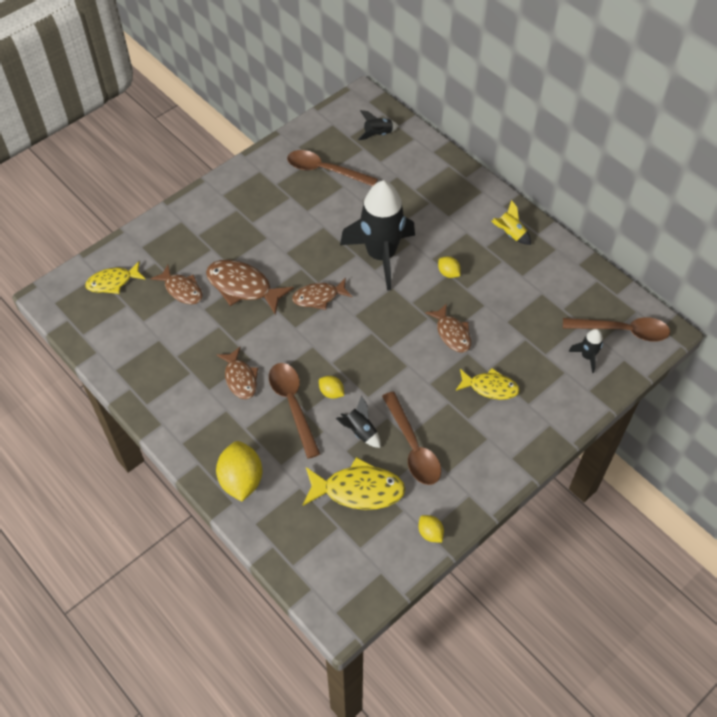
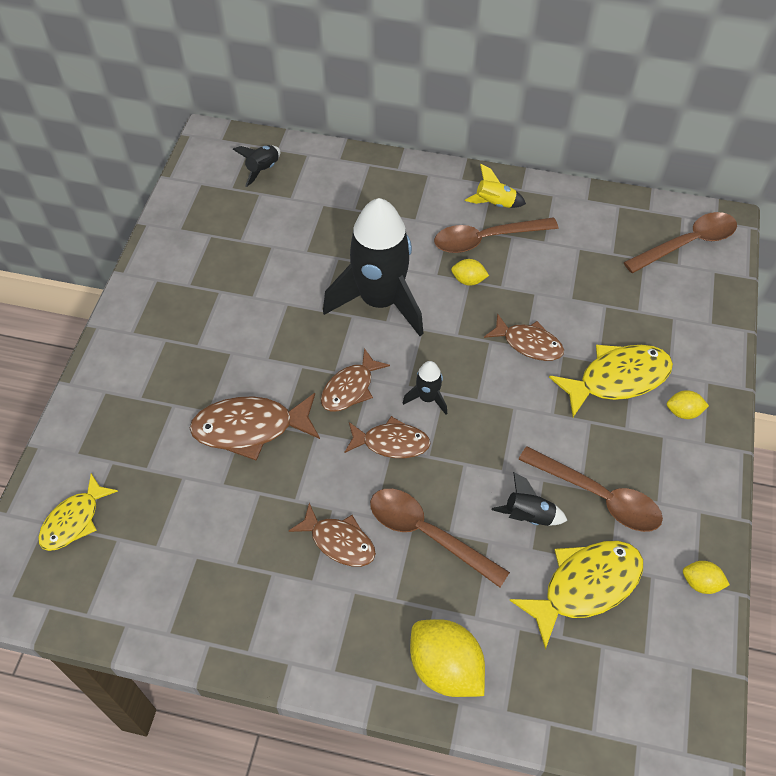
camera: 35 degrees left, 0 degrees up
(182, 290) = (175, 476): brown fish -> brown fish (391, 443)
(325, 170) = (235, 240): brown spoon -> brown spoon (485, 239)
(331, 392) = (458, 491): yellow lemon -> yellow lemon (683, 412)
(490, 387) = (617, 379): yellow fish -> yellow fish, size x1.52
(587, 356) = (679, 289): black rocket -> black rocket (427, 398)

